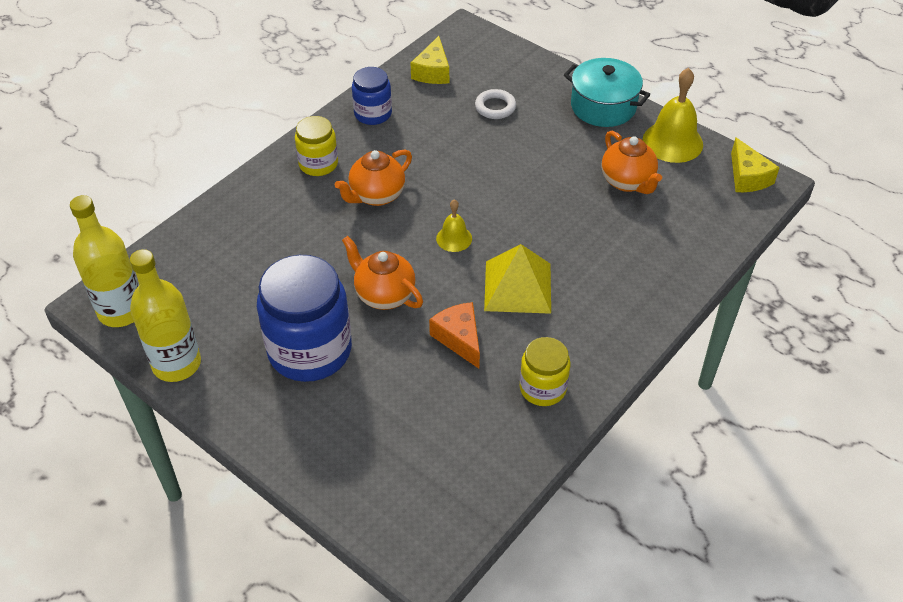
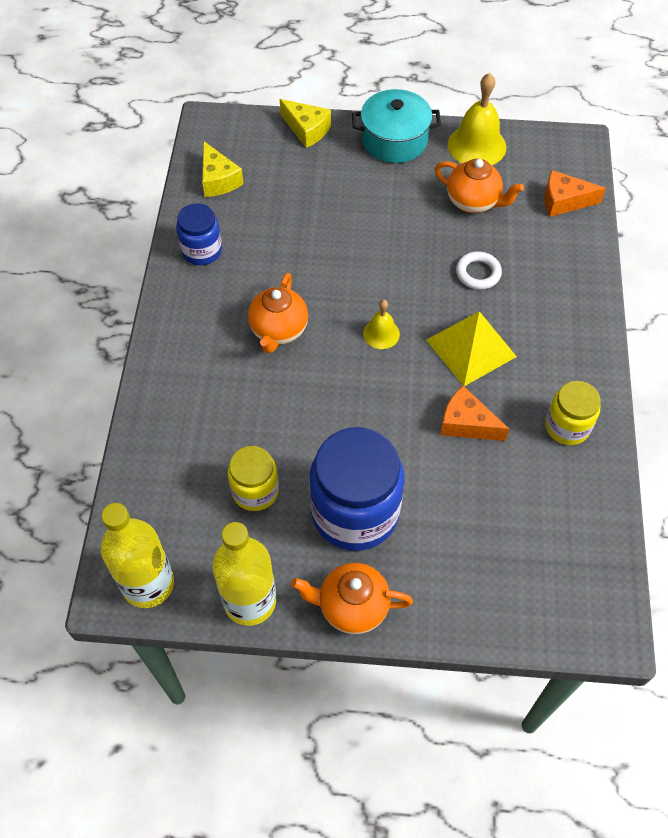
camera: 35 degrees left, 10 degrees up
(318, 164) = (197, 328): yellow jar -> yellow jar (255, 491)
(384, 295) = (370, 421): orange teapot -> orange teapot (352, 606)
(495, 107) = (305, 187): white ring -> white ring (478, 273)
(712, 219) = (564, 201): none -> orange cheese
(747, 177) = (558, 148): yellow cheese -> yellow cheese (307, 130)

